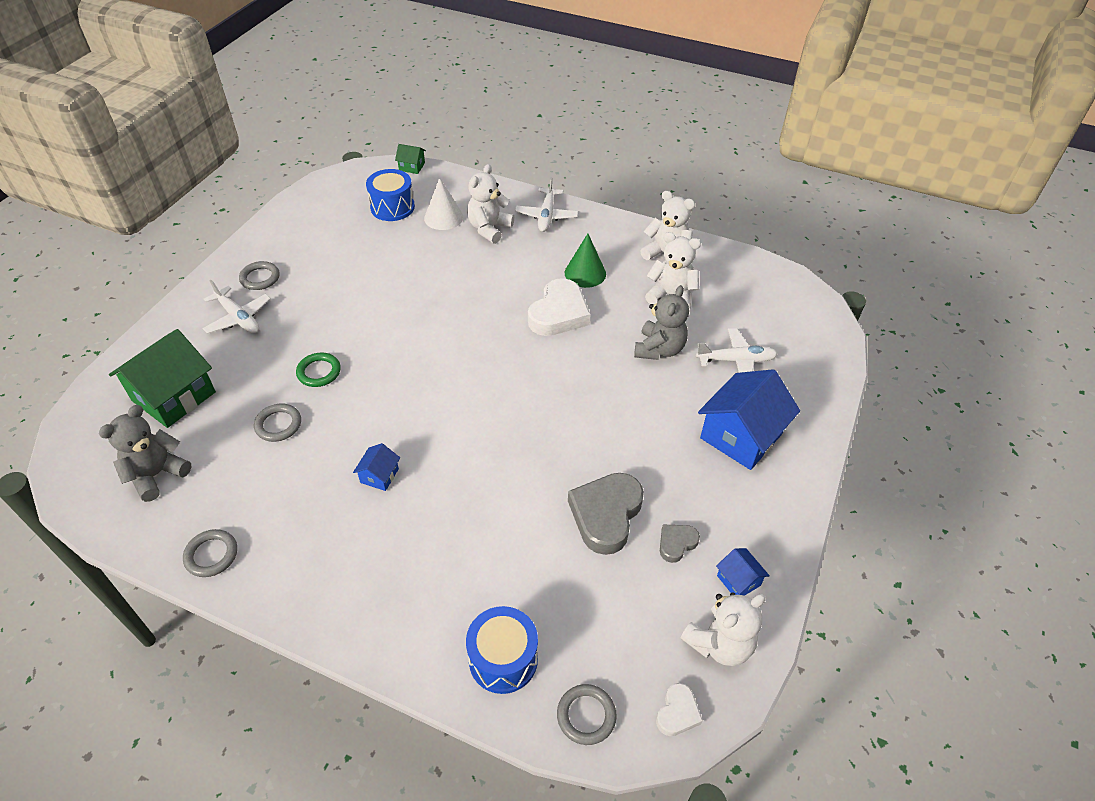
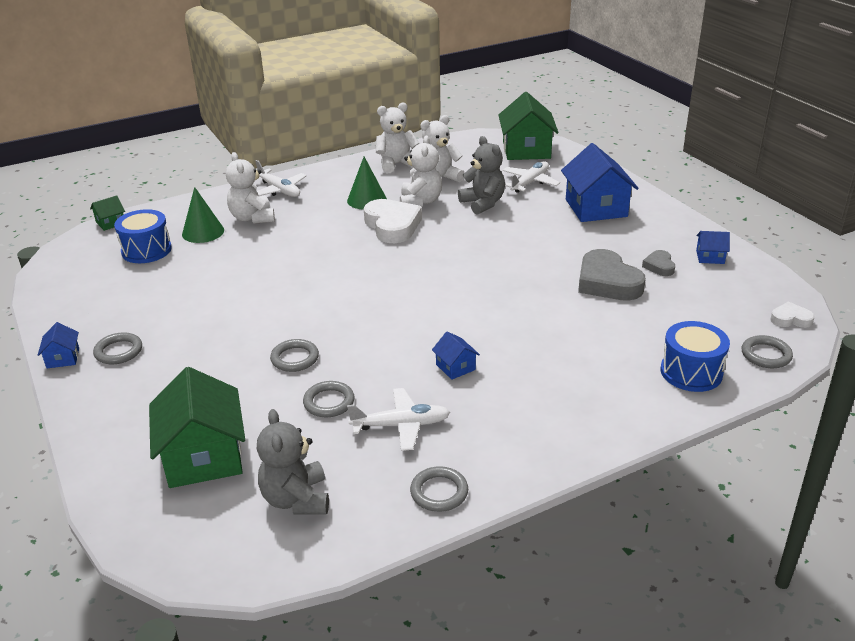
camera: 50 degrees left, 15 degrees down
(234, 258) = (63, 358): none -> blue house
(238, 318) = (154, 382): white plane -> white plane (401, 425)
(319, 372) = (295, 358): green ring -> grey ring
(443, 217) = (203, 232): white cone -> green cone
(677, 712) = (790, 319): white heart -> white heart turned 60 degrees counterclockwise
(719, 643) = (751, 283): white teddy bear -> white teddy bear (420, 202)
(800, 323) = (526, 150): none -> green house

